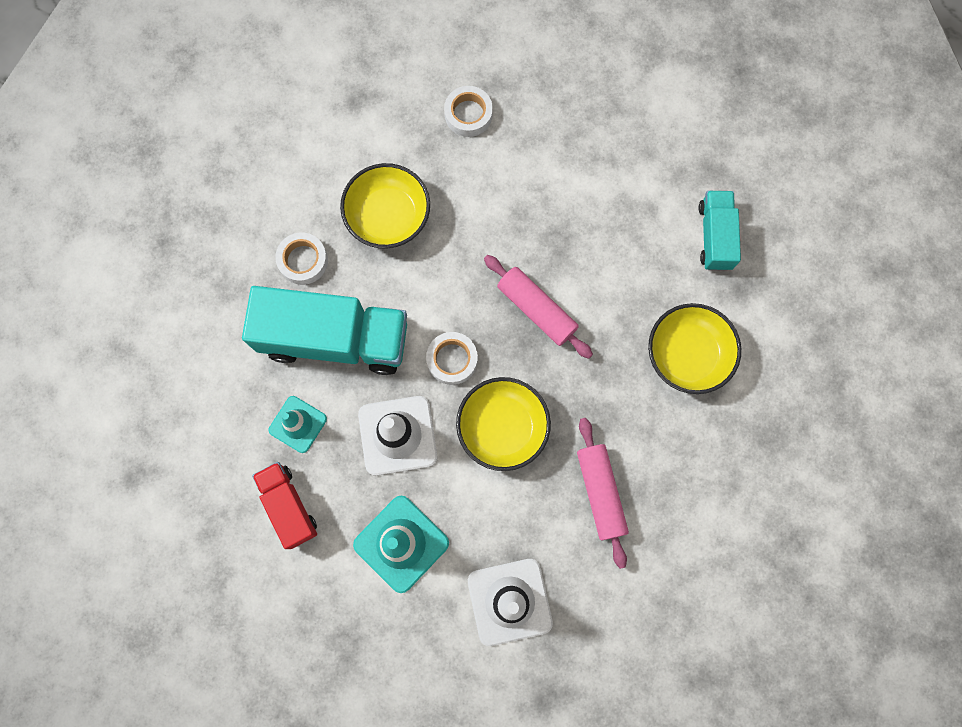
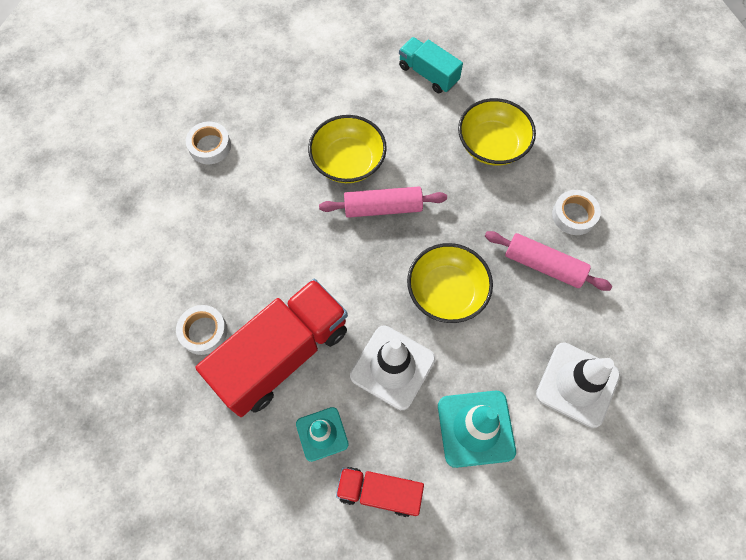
camera: 50 degrees left, 10 degrees down
(335, 339) = (282, 355): turquoise truck -> red truck
(388, 216) = (228, 249): yellow bowl -> yellow bowl (348, 162)
(452, 359) = (369, 287): white tape -> white tape (574, 215)

